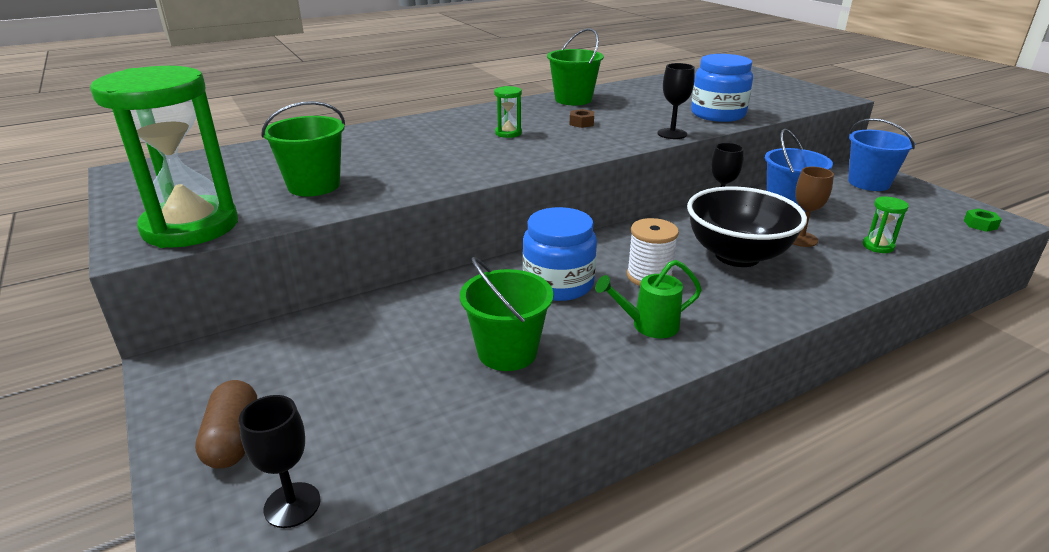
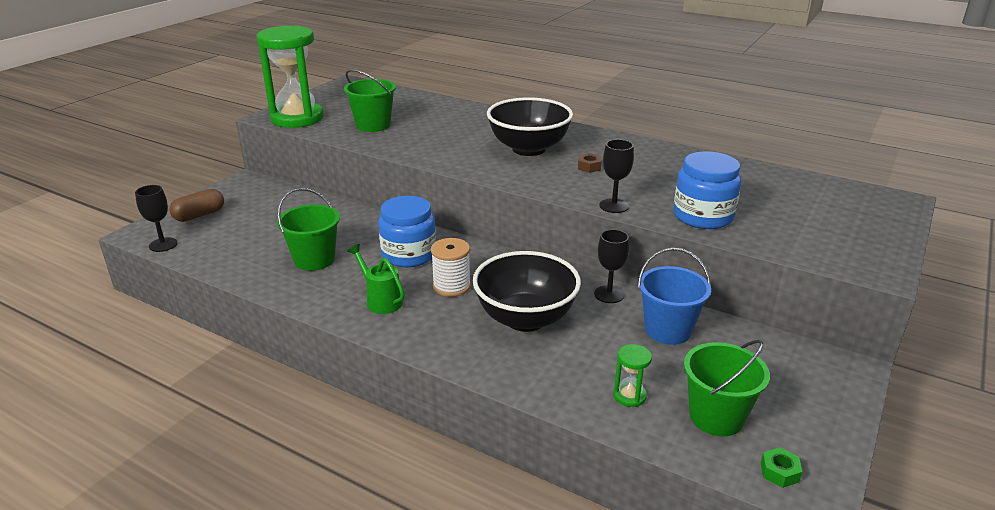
camera: 60 degrees right, 0 degrees up
(508, 133) = (528, 149): green hourglass -> black bowl
(573, 99) = (645, 151): green bucket -> green bucket (716, 417)
(801, 239) = (595, 347): brown goblet -> none
(868, 183) = (805, 377): blue bucket -> none

